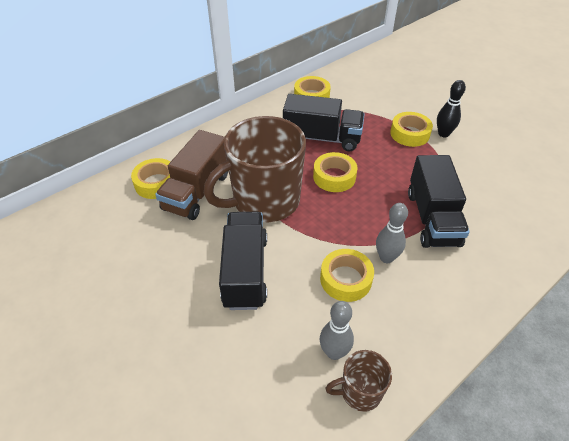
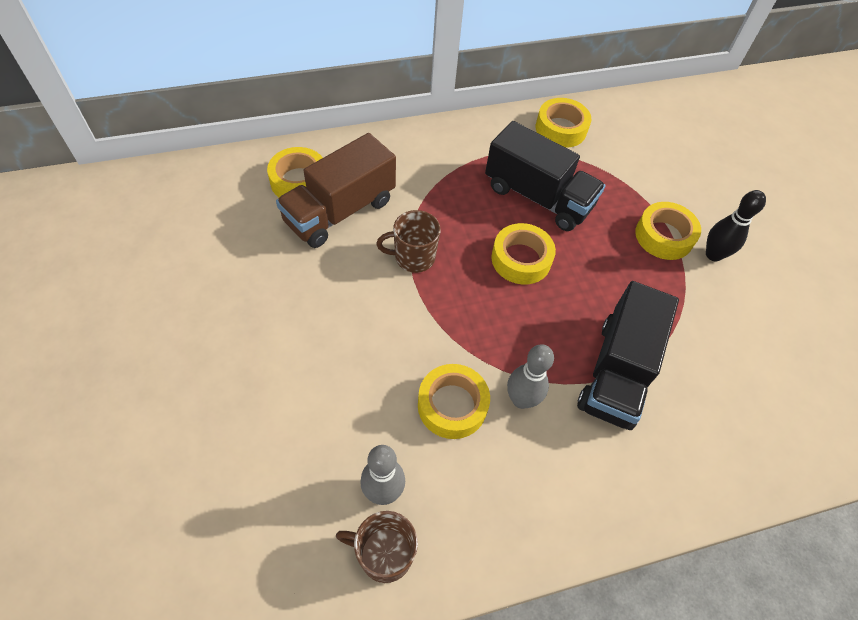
camera: 20 degrees right, 10 degrees up
(245, 271) = (338, 341): black truck -> none
(265, 201) = (413, 257): brown mug -> brown mug, size x0.45

